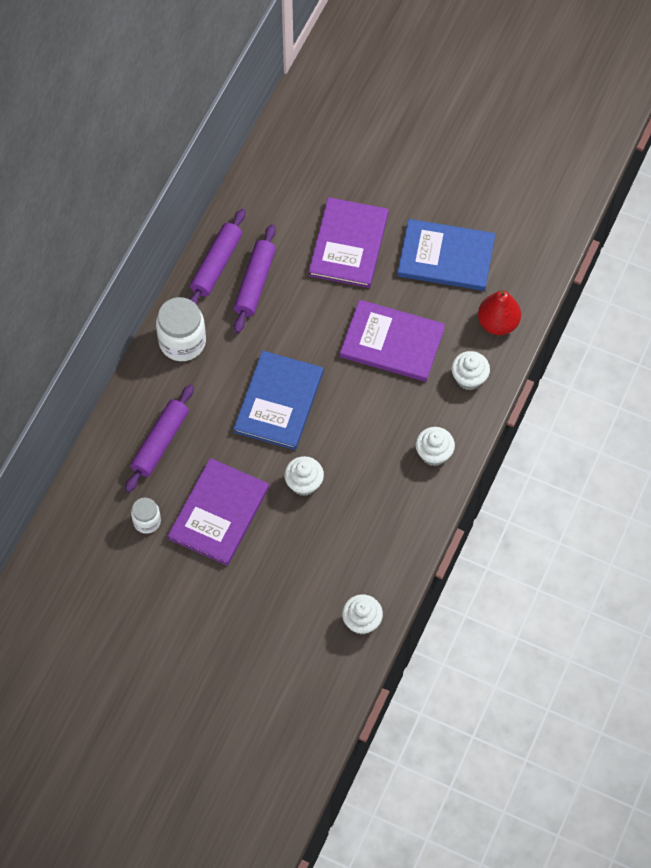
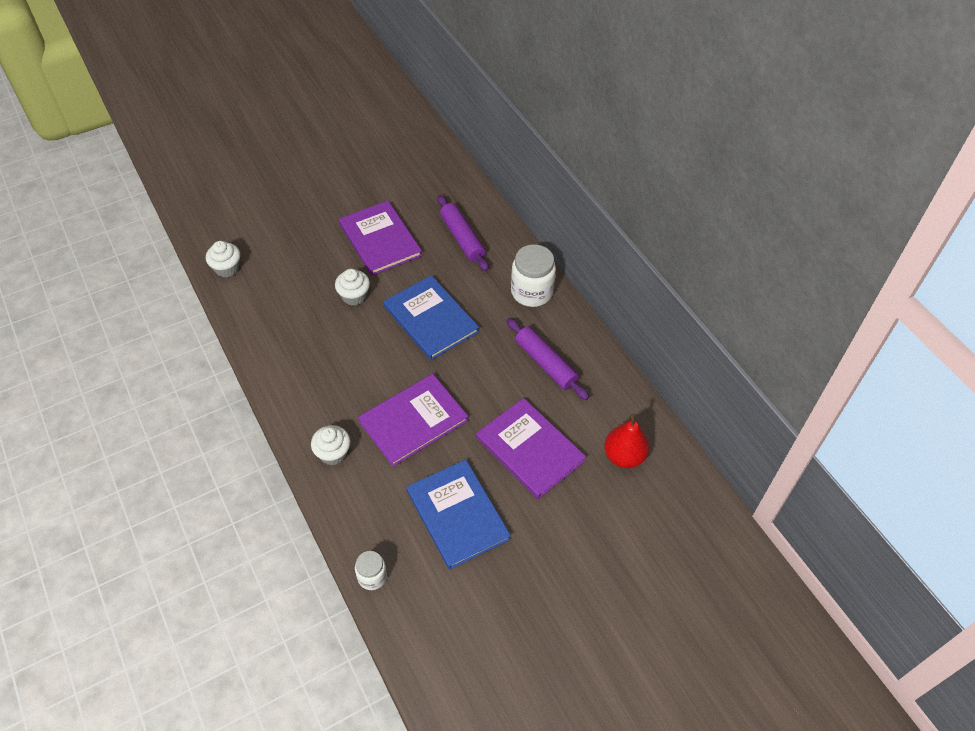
camera: 125 degrees right, 10 degrees down
(147, 521) = (411, 202): white jar -> white jar (372, 577)
(217, 264) = (583, 349): purple rolling pin -> none
(434, 454) = (297, 387): white cupcake -> none
(446, 257) = (457, 515): blue book -> blue book turned 75 degrees counterclockwise
(498, 323) = (361, 510): red pear -> red pear (624, 456)

